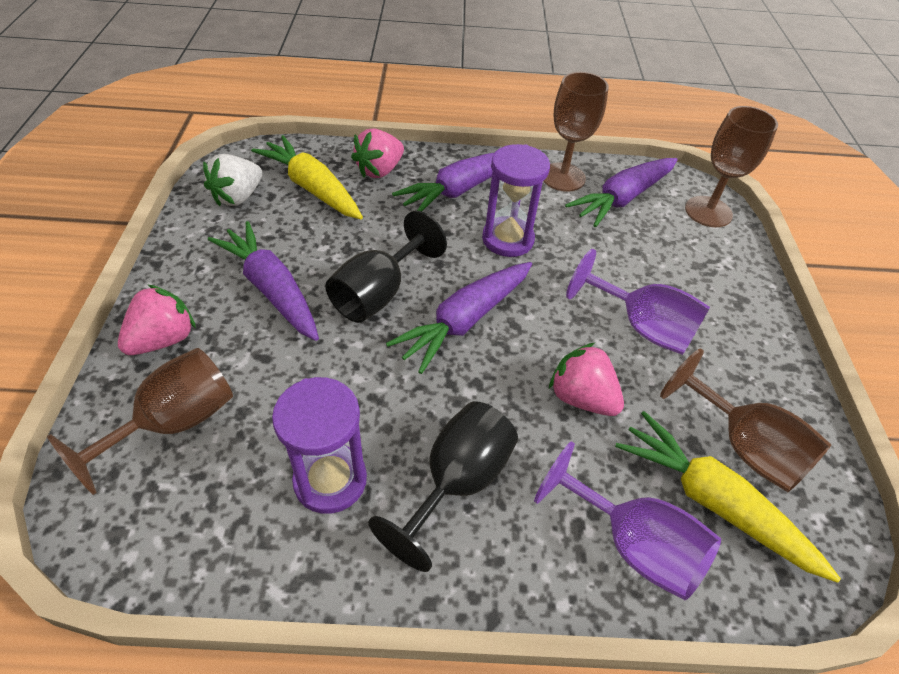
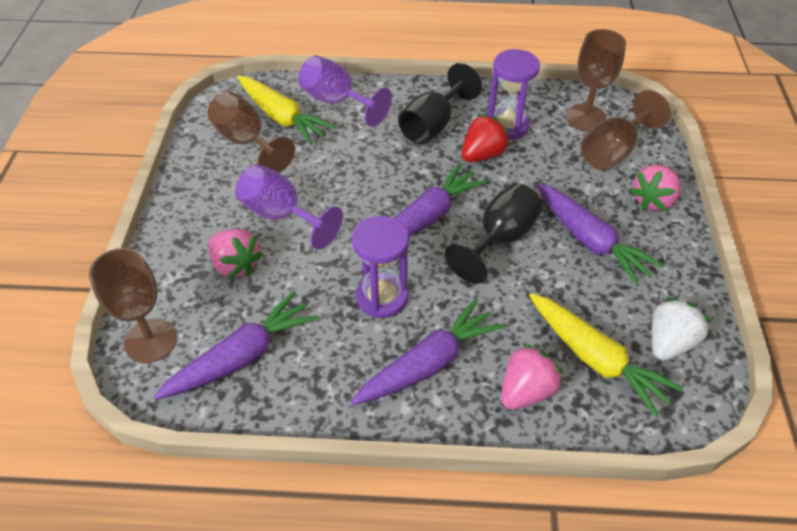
camera: 175 degrees left, 0 degrees up
(381, 418) = (482, 155): none -> red strawberry
(563, 177) = (303, 389): brown goblet -> brown goblet (586, 118)
(581, 397) = (345, 167): pink strawberry -> pink strawberry (235, 265)

